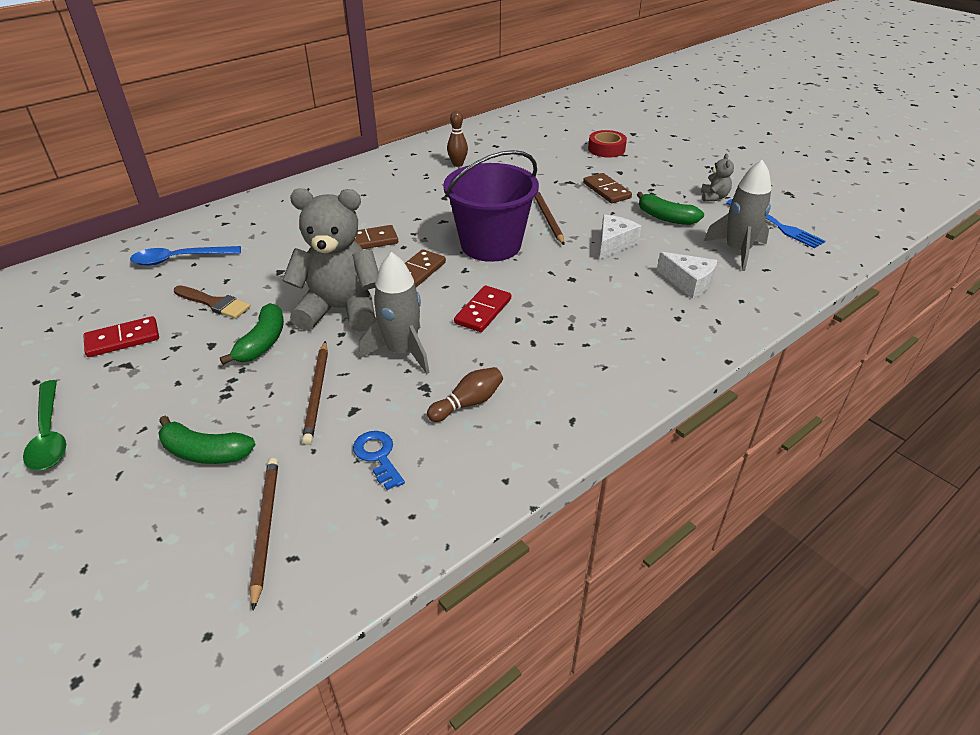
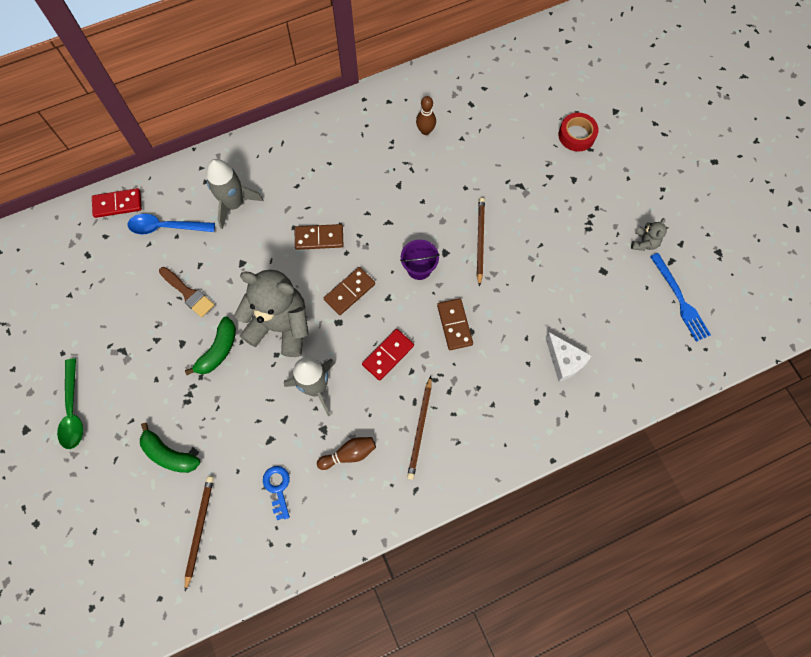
camera: 15 degrees right, 30 degrees up
(123, 339) = (120, 321): red domino -> red domino (117, 204)
(317, 393) = (248, 416): brown pencil -> brown pencil (420, 429)
(491, 245) = (419, 268): purple bucket -> purple bucket, size x0.48
(606, 190) = (549, 208): brown domino -> brown domino (454, 325)
(613, 244) = (523, 292): white cheese -> none
(666, 218) = (585, 264): green banana -> none
(737, 251) = (626, 329): grey rocket -> grey rocket (234, 204)

